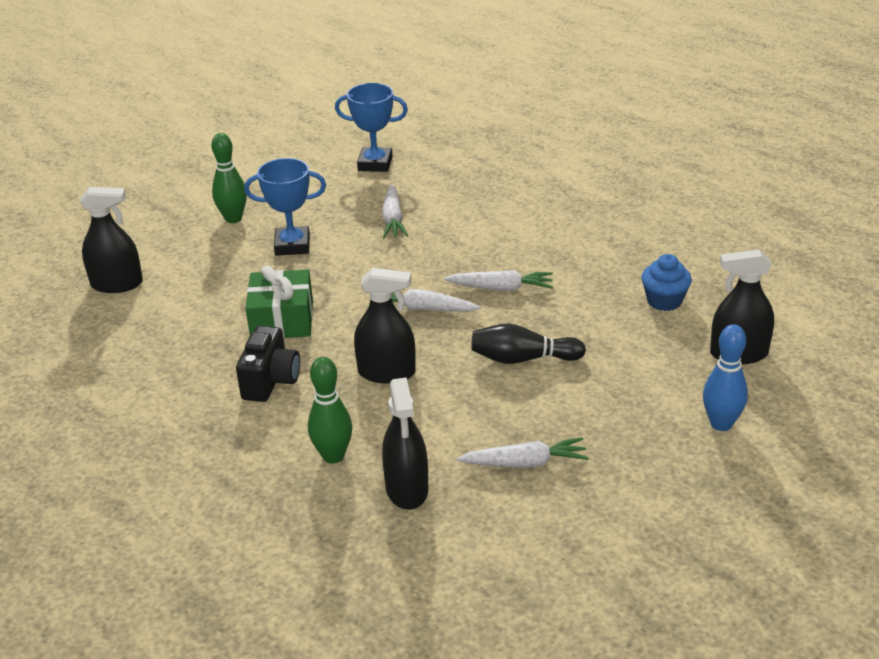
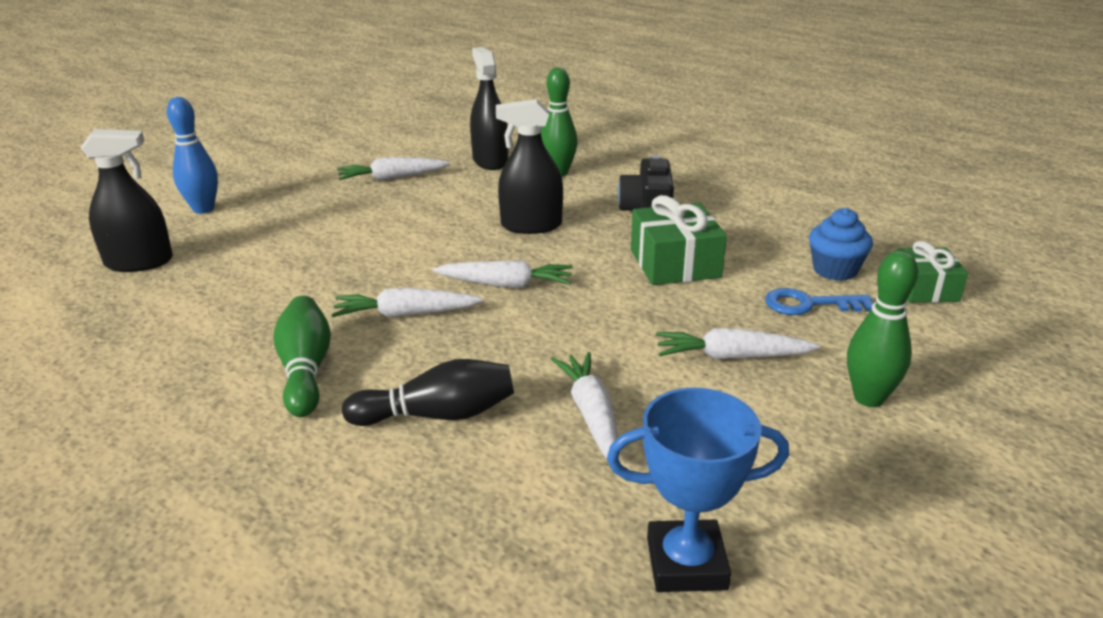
camera: 170 degrees right, 5 degrees down
(117, 284) = (924, 289): black spray bottle -> green gift
(211, 277) = (809, 304): none -> blue key
(292, 245) = (731, 357): blue trophy -> white carrot
(523, 359) = (385, 244): black bowling pin -> black bowling pin (438, 415)
(563, 253) = (306, 370): none -> green bowling pin
(664, 301) = (189, 312): blue cupcake -> blue cupcake (835, 270)

